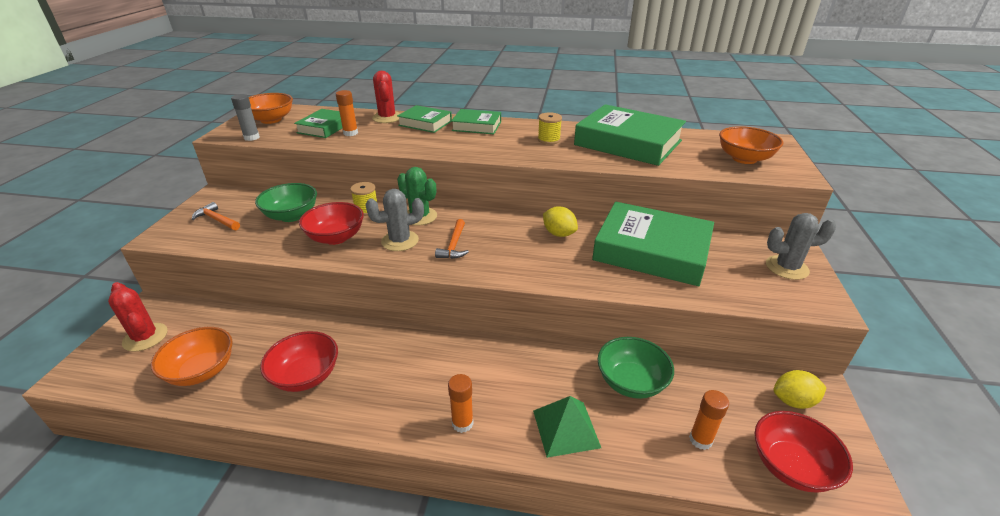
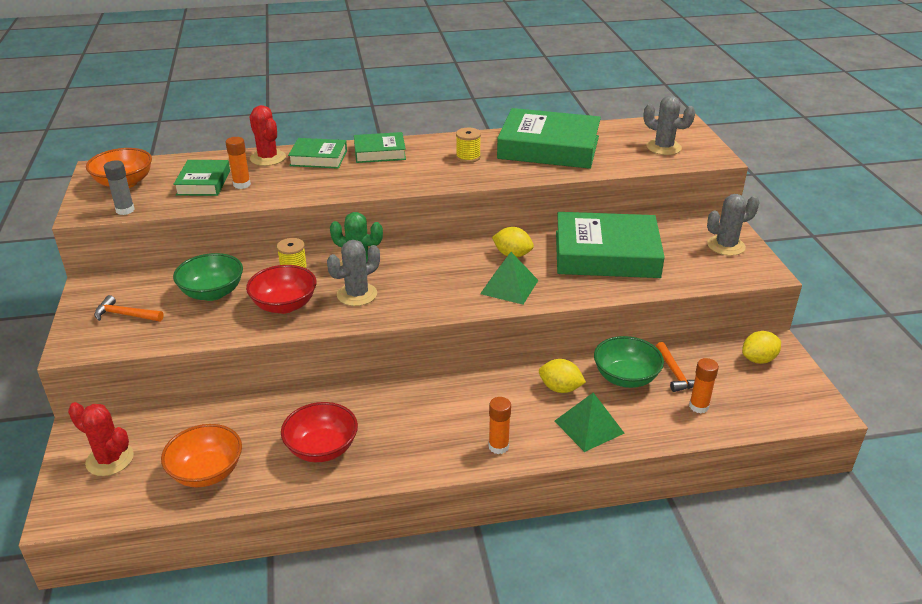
camera: 20 degrees left, 0 degrees up
(454, 245) = (416, 287): orange hammer -> orange hammer (675, 373)
(538, 262) = (509, 287): none -> green pyramid
(557, 376) = (560, 388): none -> yellow lemon
(744, 159) = (663, 147): orange bowl -> grey cactus
(791, 466) = (770, 407): red bowl -> none

